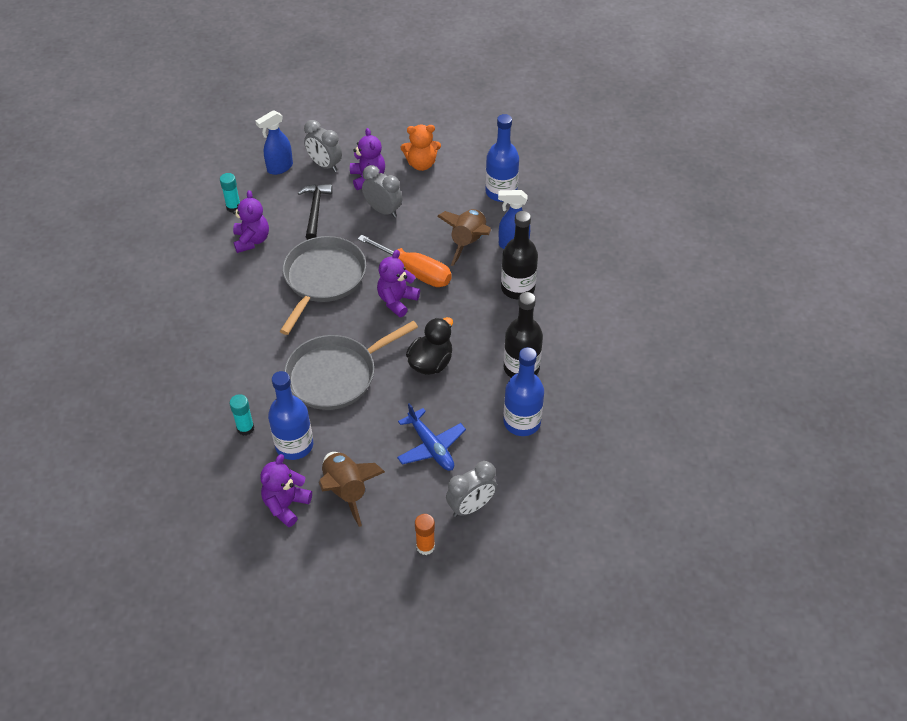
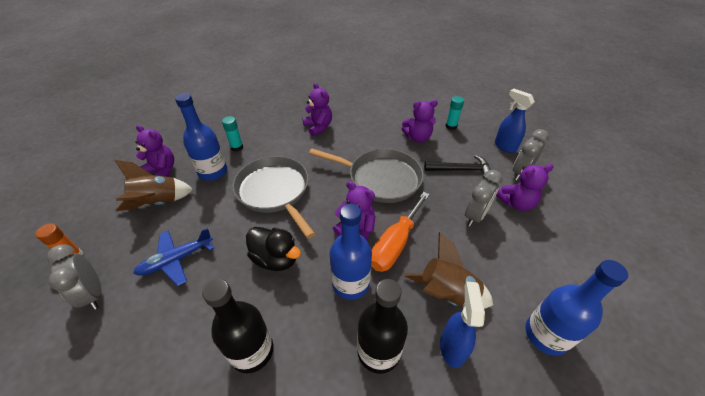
camera: 90 degrees right, 5 degrees down
(212, 340) = (318, 127): none -> purple teddy bear
(421, 164) = (558, 247): orange teddy bear -> none
(522, 422) = (174, 348): blue bottle -> blue bottle (350, 283)

